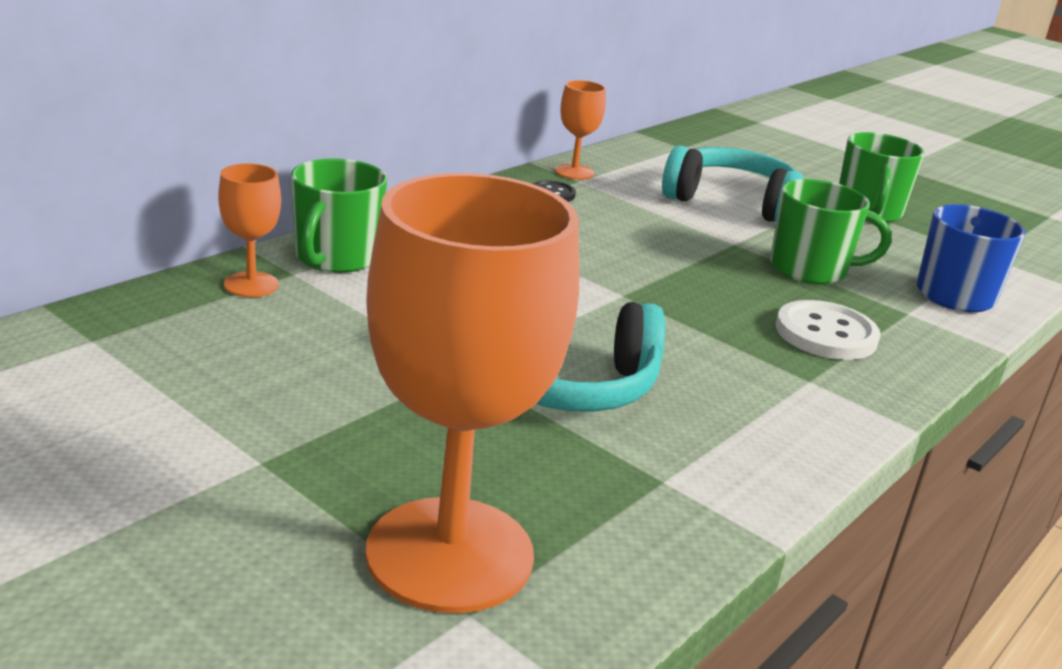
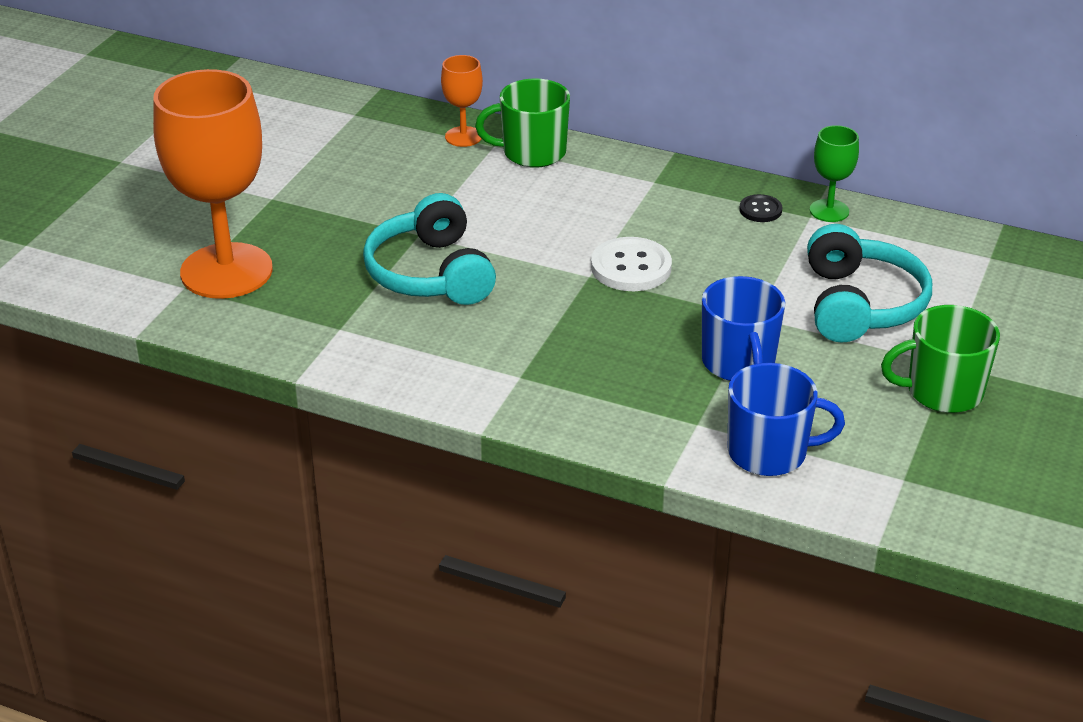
camera: 75 degrees right, 10 degrees up
(574, 172) = (829, 211): orange goblet -> green goblet
(810, 269) = (738, 363): green mug -> blue mug
(826, 334) = (609, 379): white button -> white button (631, 267)

